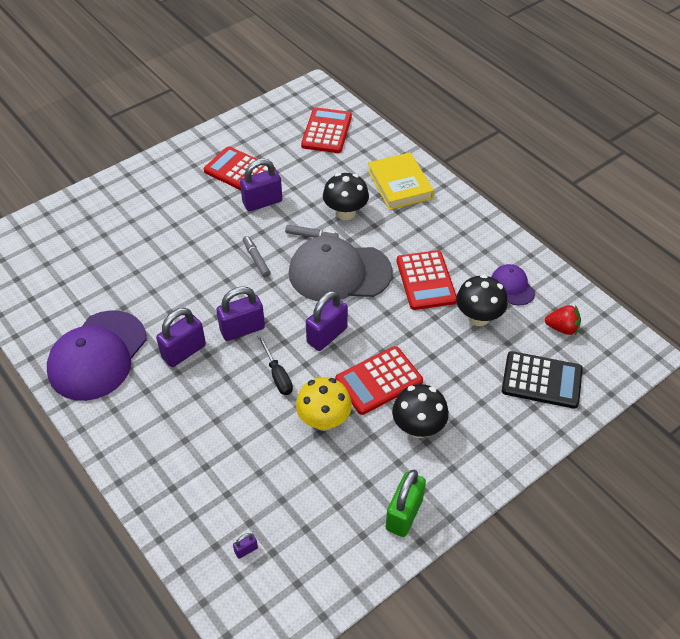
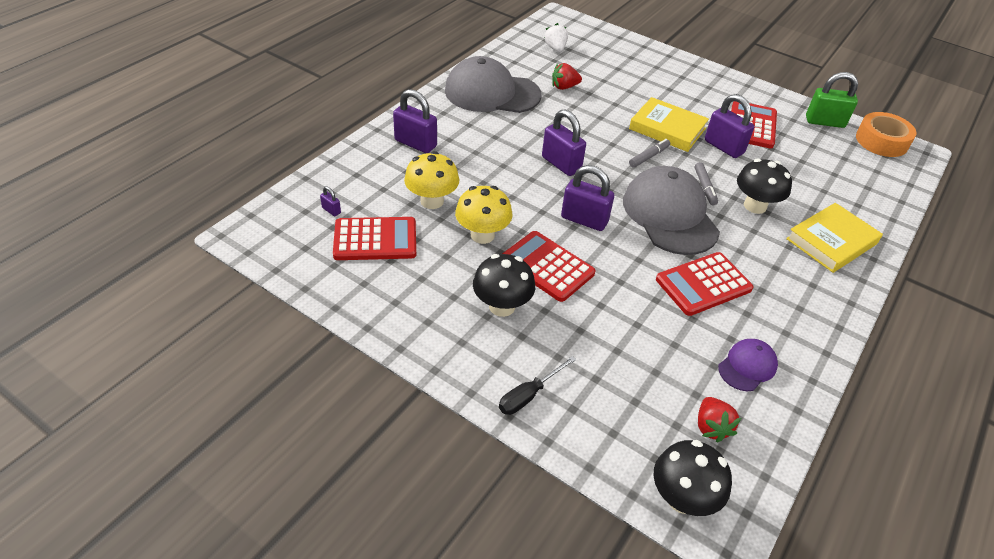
camera: 70 degrees right, 5 degrees down
(39, 275) = (555, 48): none -> white strawberry
(97, 355) = (492, 93): purple cap -> grey cap
(116, 289) = (564, 87): none -> red strawberry
(184, 352) = (518, 136): purple padlock -> purple padlock (415, 143)
(220, 231) = (667, 128): none -> yellow book
(261, 452) = (432, 201): none -> yellow mushroom
(277, 375) = (520, 195): black screwdriver -> black screwdriver (528, 395)
(293, 101) = (881, 141): none -> orange tape
(327, 131) = (861, 172): red calculator -> red calculator (375, 240)
(404, 514) = (394, 310): green padlock -> green padlock (824, 122)
(478, 317) = (678, 339): black mushroom -> black mushroom (682, 498)
(541, 380) = (616, 413): black calculator -> none

